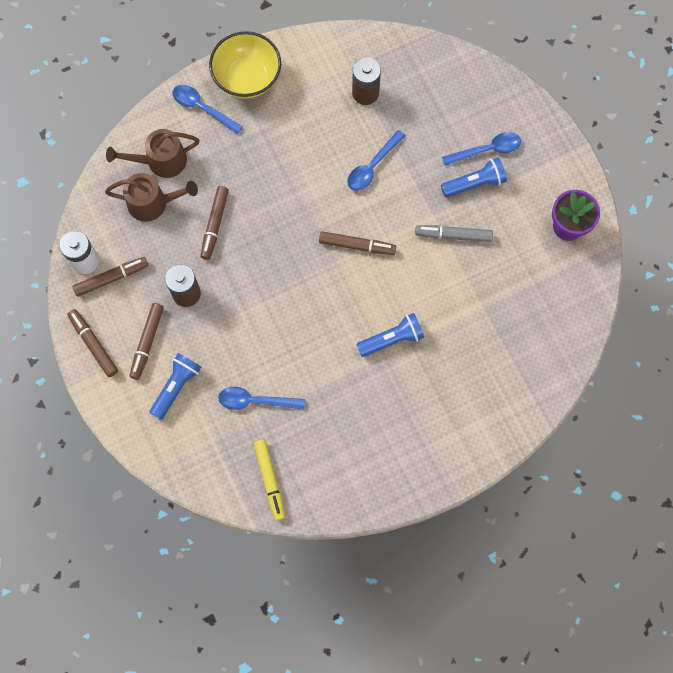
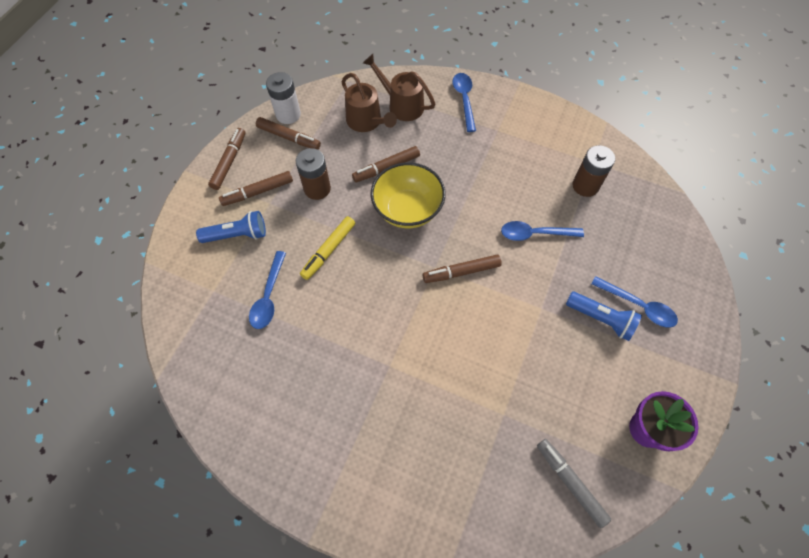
camera: 50 degrees right, 10 degrees down
(247, 78) = (514, 108): yellow bowl -> yellow bowl (407, 210)
(255, 401) = (268, 296): blue spoon -> blue spoon turned 135 degrees counterclockwise
(270, 480) = (207, 358): yellow marker -> yellow marker (329, 250)
(357, 245) = (461, 272): brown marker -> brown marker turned 105 degrees clockwise
(392, 339) = (407, 359): blue flashlight -> none
(453, 235) = (541, 337): grey marker -> grey marker (570, 482)

